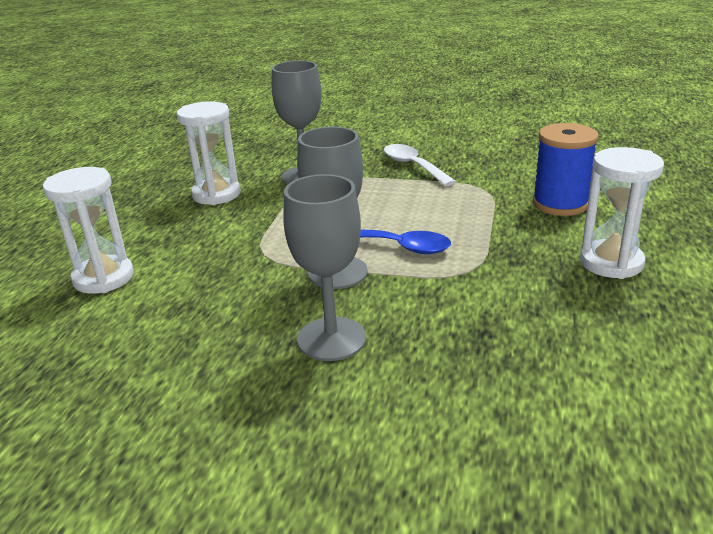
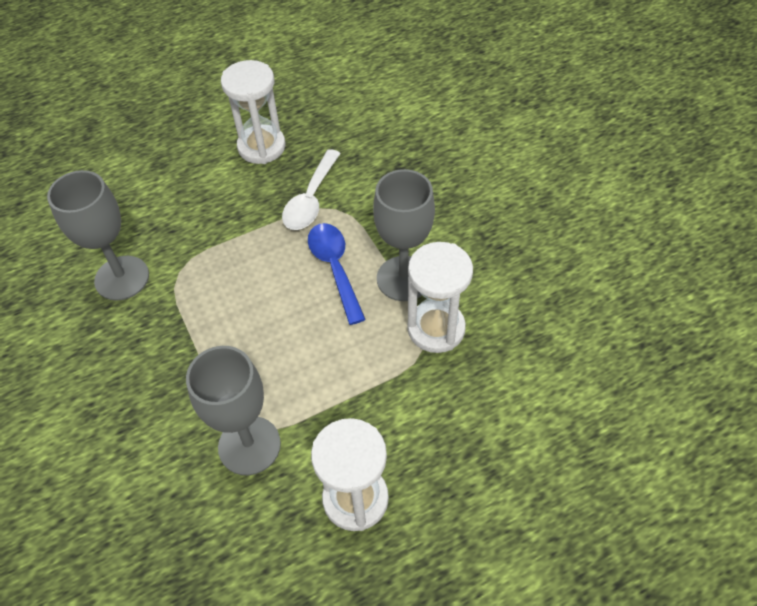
camera: 130 degrees left, 25 degrees up
(103, 278) = (563, 434): white hourglass -> white hourglass (436, 328)
(331, 339) = (476, 228): grey goblet -> grey goblet (122, 278)
(413, 166) = (155, 359): white spoon -> white spoon (311, 199)
(560, 204) = (178, 208): blue spool -> none

